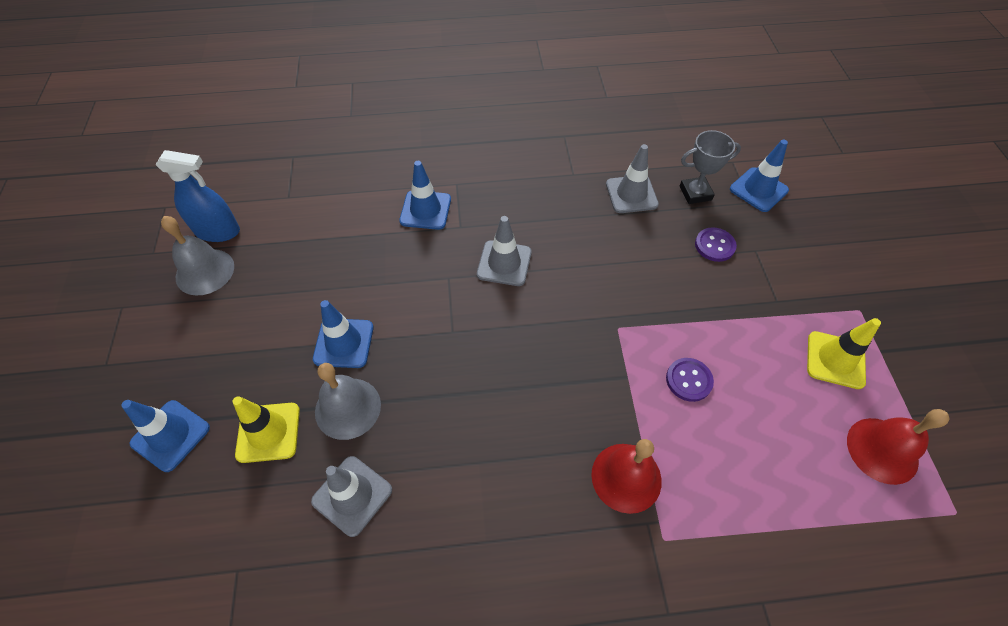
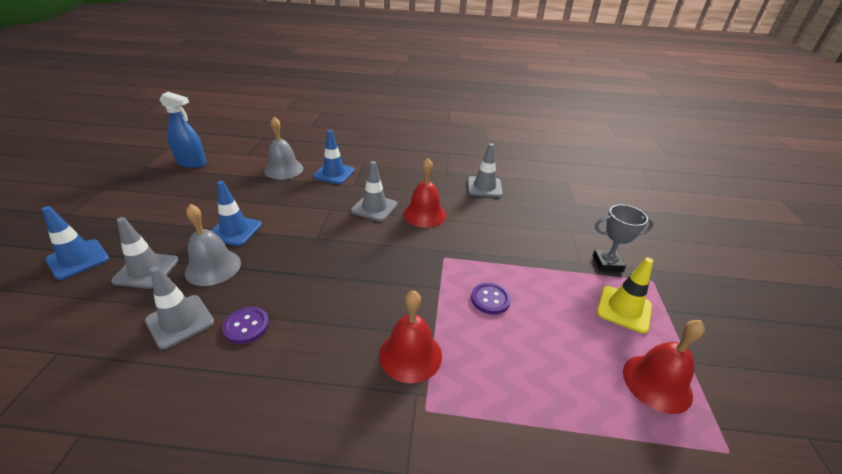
camera: 10 degrees right, 20 degrees down
(205, 271) = (169, 180): grey bell -> grey bell (283, 169)
(268, 432) = (146, 270): yellow traffic cone -> grey traffic cone
(571, 261) = (424, 214): none -> red bell
(695, 193) = (533, 193): grey trophy -> grey trophy (607, 263)
(714, 245) = (539, 223): purple button -> purple button (246, 326)
(758, 190) = (583, 199): blue traffic cone -> none

